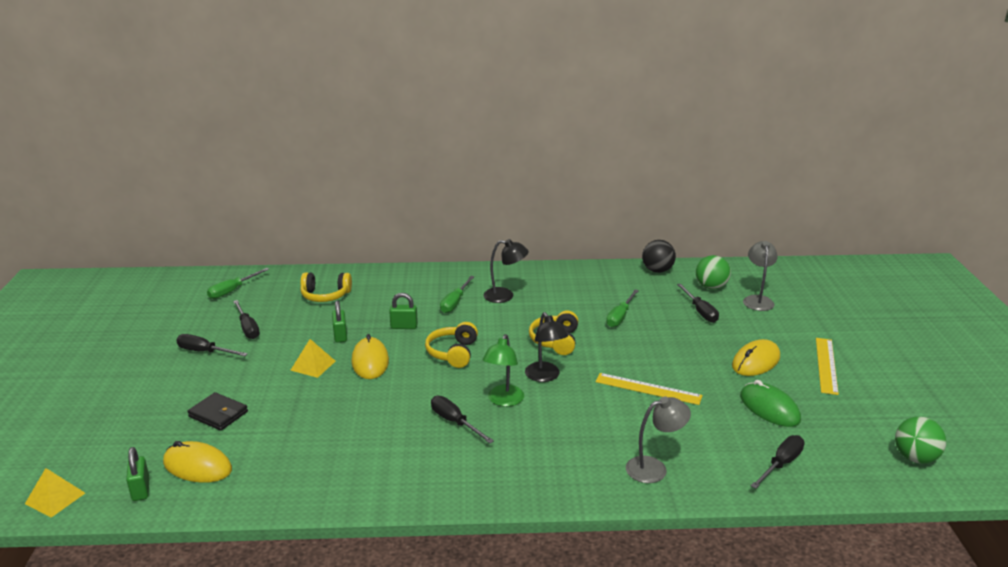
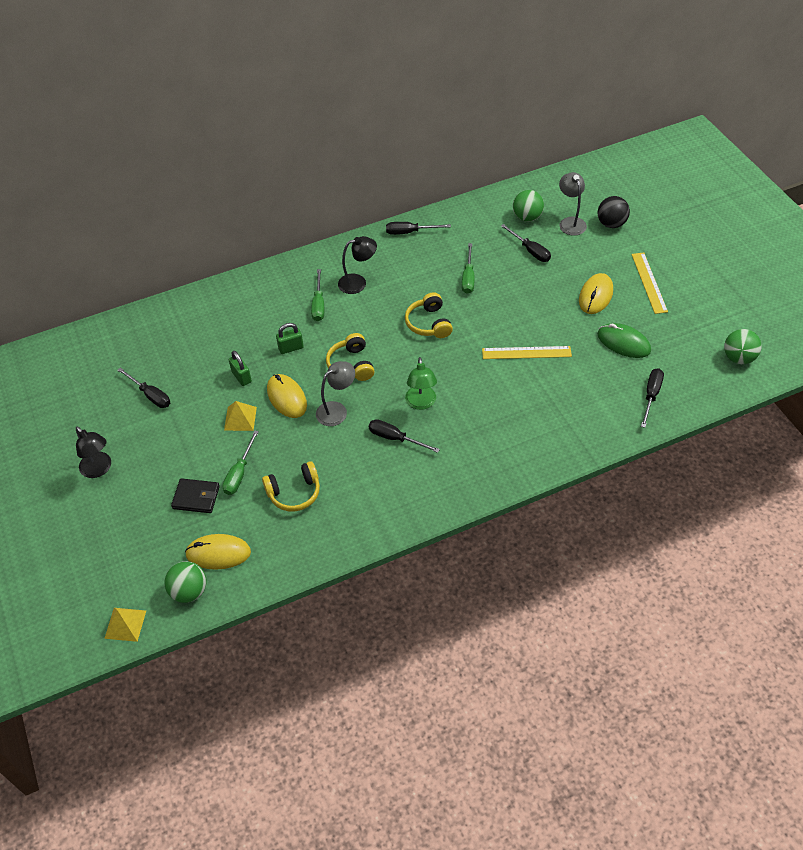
camera: 20 degrees left, 25 degrees up
(141, 490) = (189, 591): green padlock -> green ball
(204, 352) = (132, 435): black screwdriver -> black screwdriver (410, 232)
(232, 290) = (101, 354): green screwdriver -> green screwdriver (239, 473)
(325, 295) = (195, 333): yellow headphones -> yellow headphones (294, 493)
(545, 376) = (440, 366): black lamp -> black lamp (99, 469)
(654, 468) = (565, 430): grey lamp -> grey lamp (337, 410)
(657, 270) = (473, 209): black ball -> black ball (611, 224)

